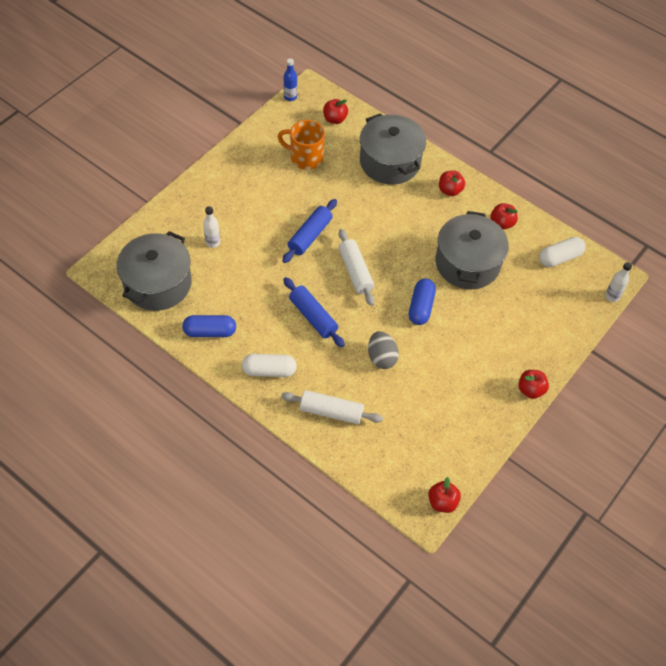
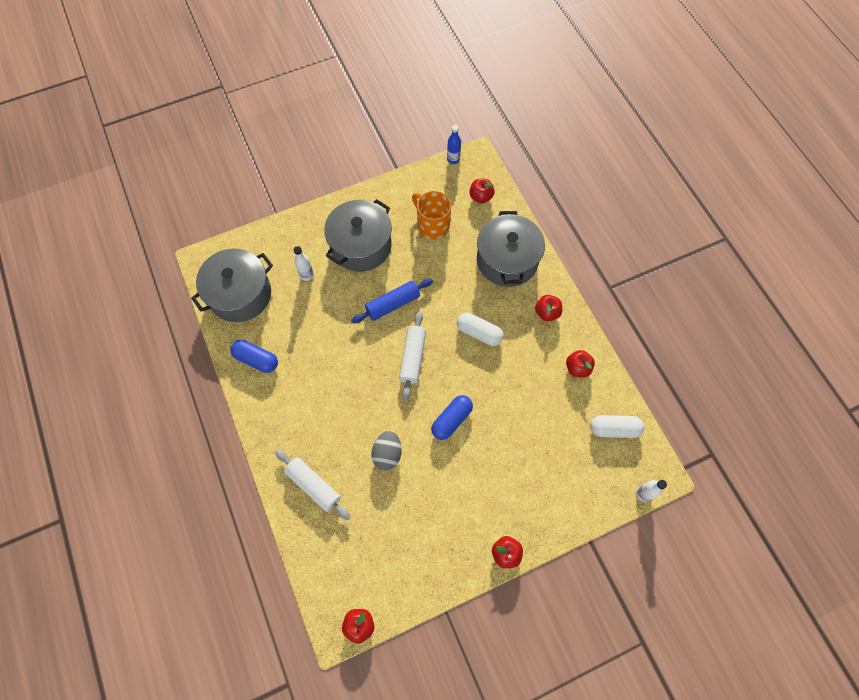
camera: 30 degrees right, 10 degrees up
(269, 370) = (284, 420): white capsule -> white capsule (479, 333)
(313, 317) = (350, 385): blue rolling pin -> none
(467, 263) = (520, 395): grey pot -> grey pot (361, 246)

